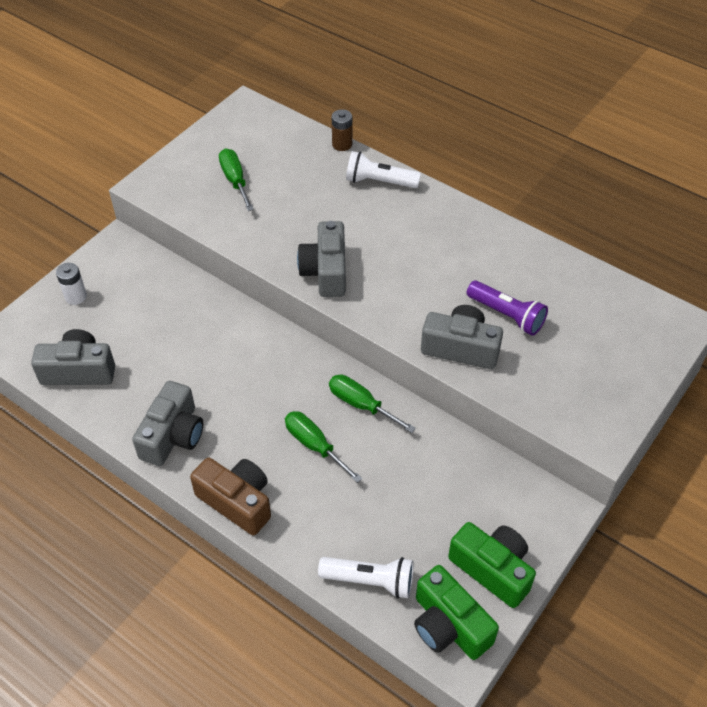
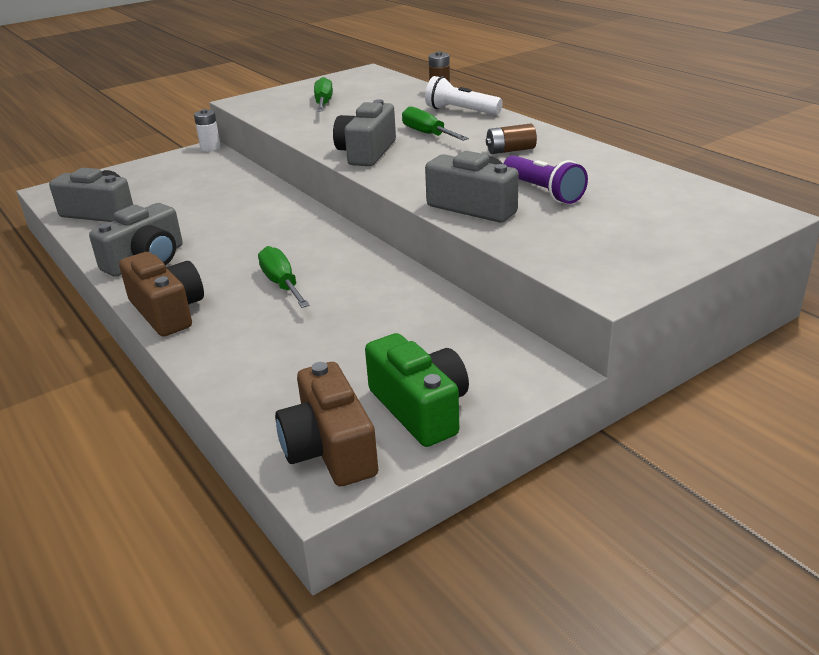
camera: 20 degrees right, 20 degrees down
(76, 296) = (140, 174): white battery -> white battery (210, 148)
(361, 405) = (354, 263): green screwdriver -> green screwdriver (427, 134)
(370, 581) = (262, 393): white flashlight -> none
(449, 625) = (330, 449): green camera -> brown camera
(453, 250) = (510, 150): none -> brown battery

